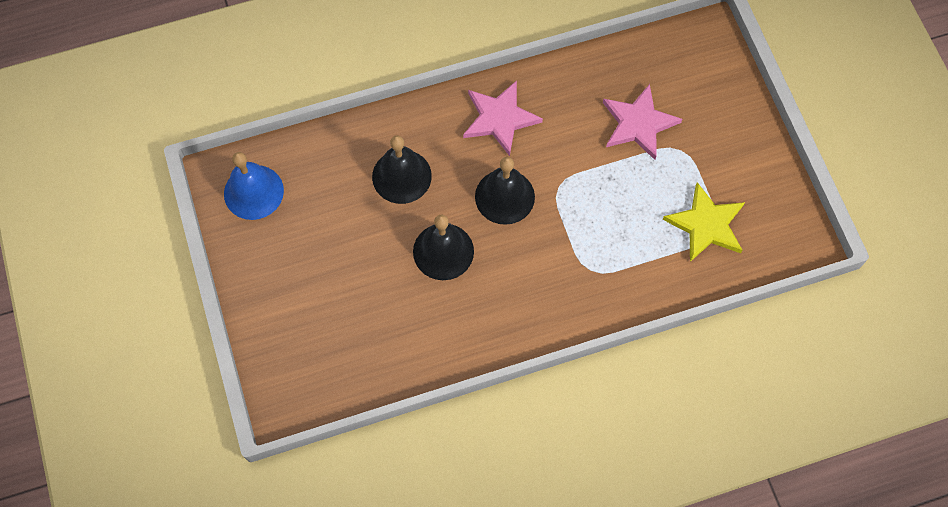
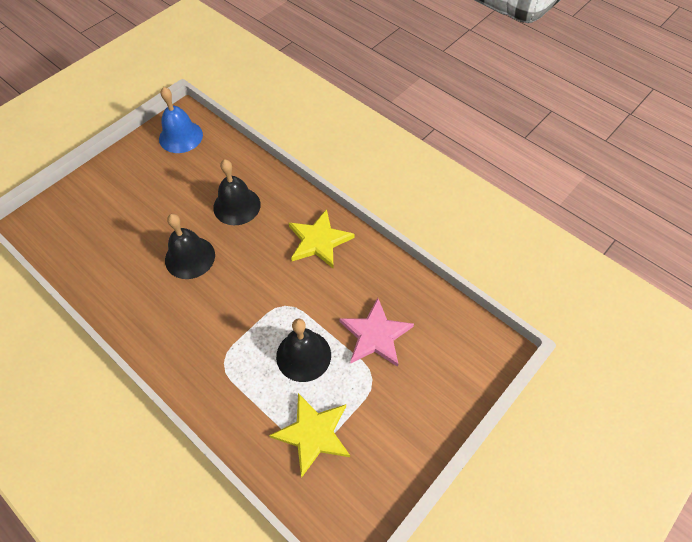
camera: 60 degrees right, 10 degrees down
(500, 118) = (319, 241): pink star -> yellow star
(504, 196) = (256, 274): black bell -> black bell (303, 355)

